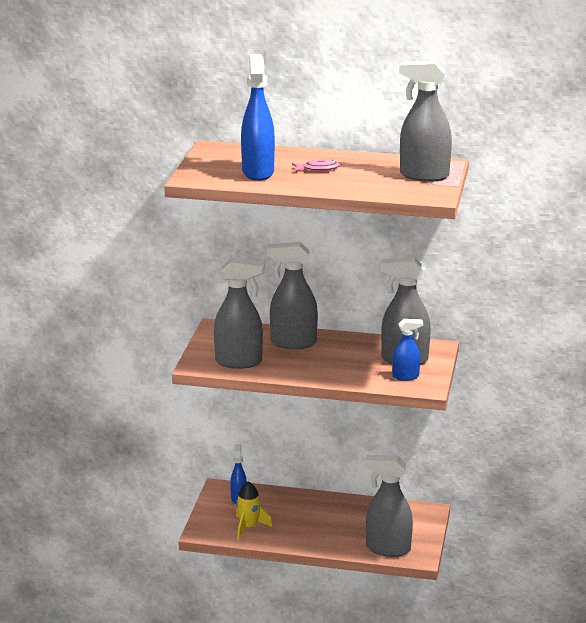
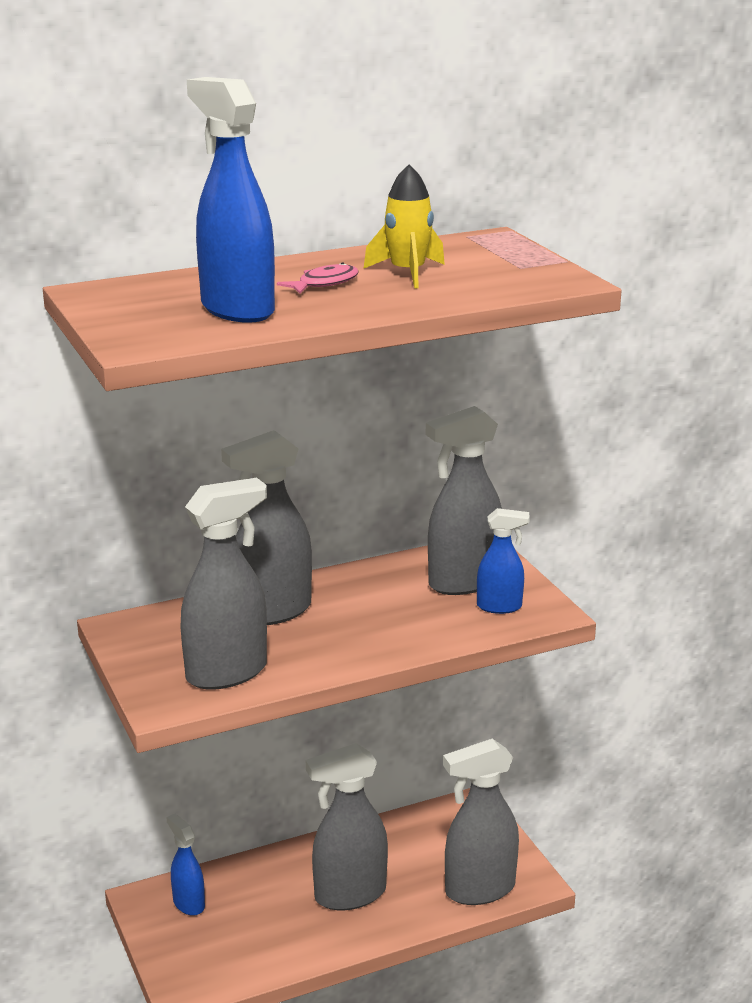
camera: 35 degrees left, 0 degrees up
(249, 527) = (250, 946): yellow rocket -> yellow rocket (408, 273)
(406, 376) = (499, 607): blue spray bottle -> blue spray bottle turned 45 degrees clockwise
(423, 176) = (495, 259): grey spray bottle -> grey spray bottle (349, 895)

